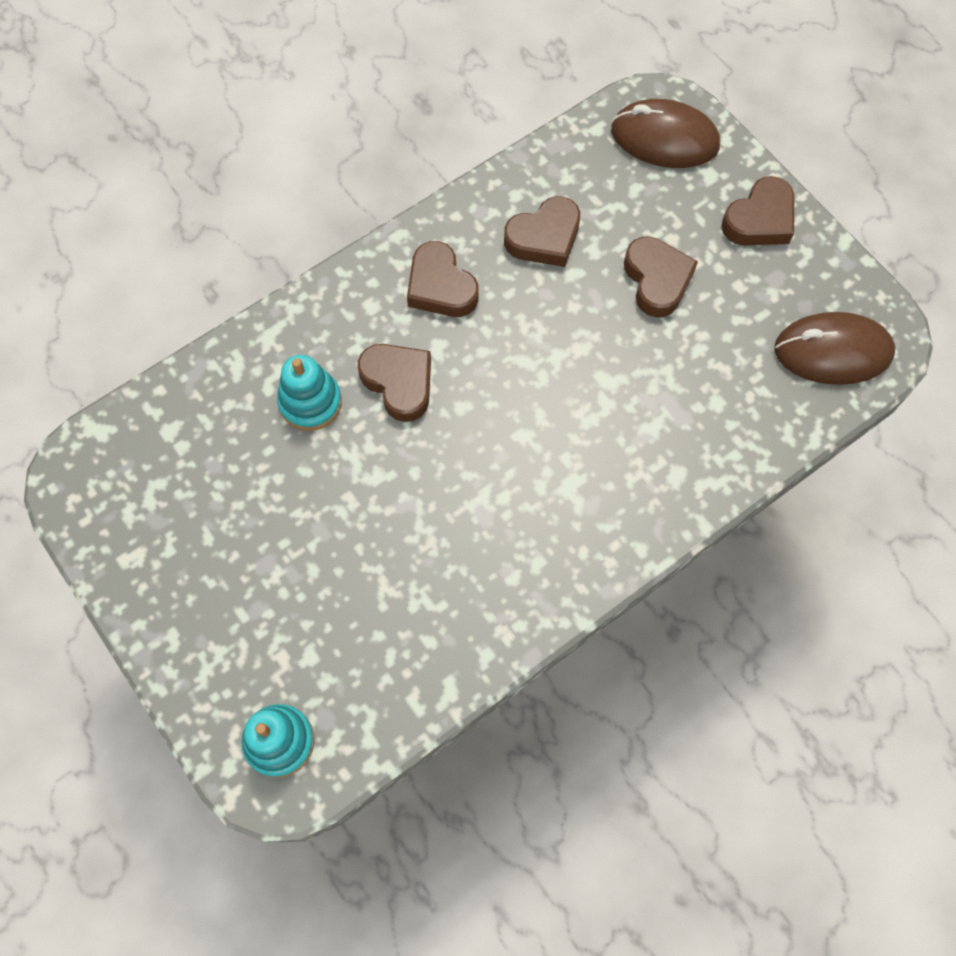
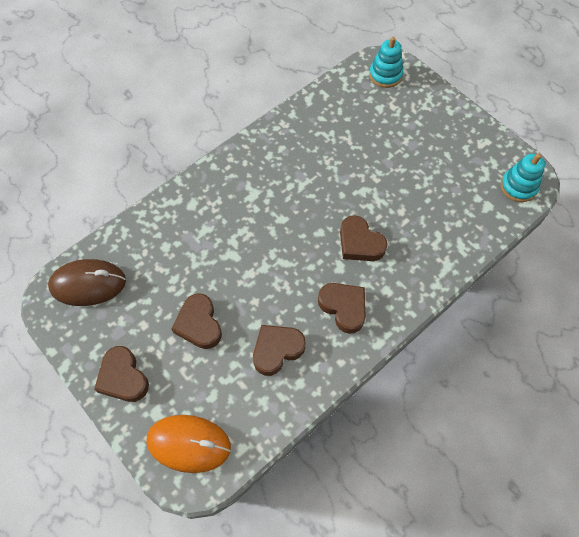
camera: 175 degrees right, 5 degrees down
(310, 402) = (410, 227): turquoise stacking toy -> turquoise stacking toy (518, 187)
(664, 138) = (189, 444): brown mouse -> orange mouse
(759, 219) = (123, 377): brown heart -> brown heart turned 75 degrees counterclockwise

